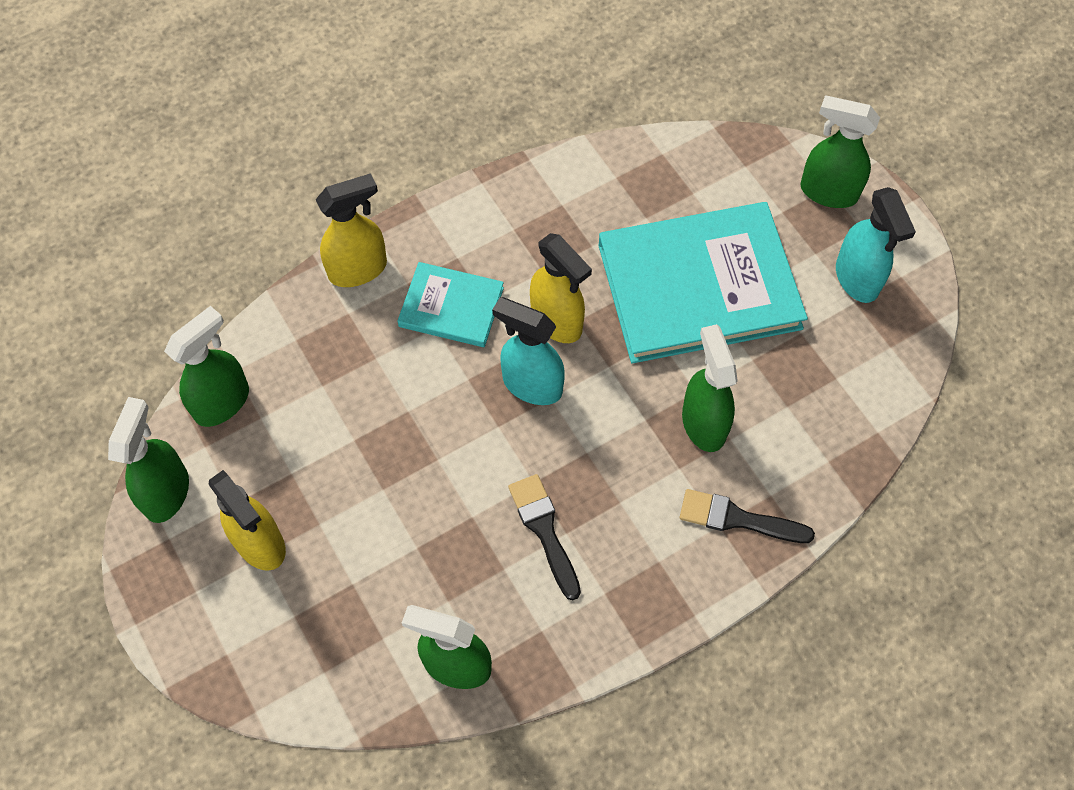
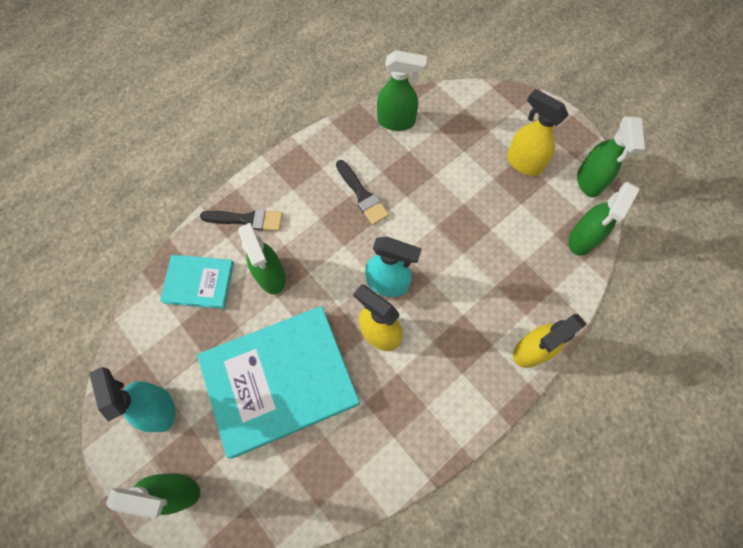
camera: 170 degrees right, 5 degrees up
(451, 307) = (456, 332): turquoise book -> turquoise book (199, 282)

